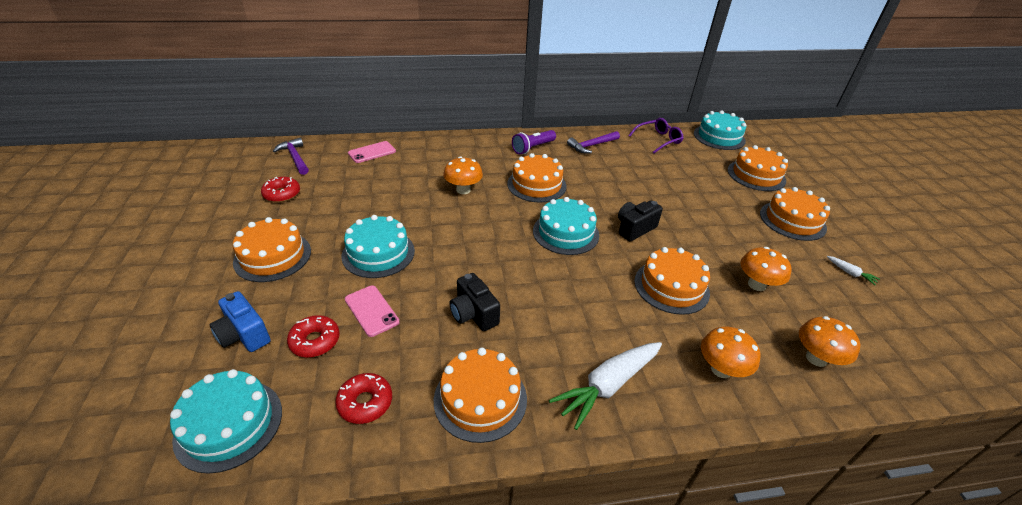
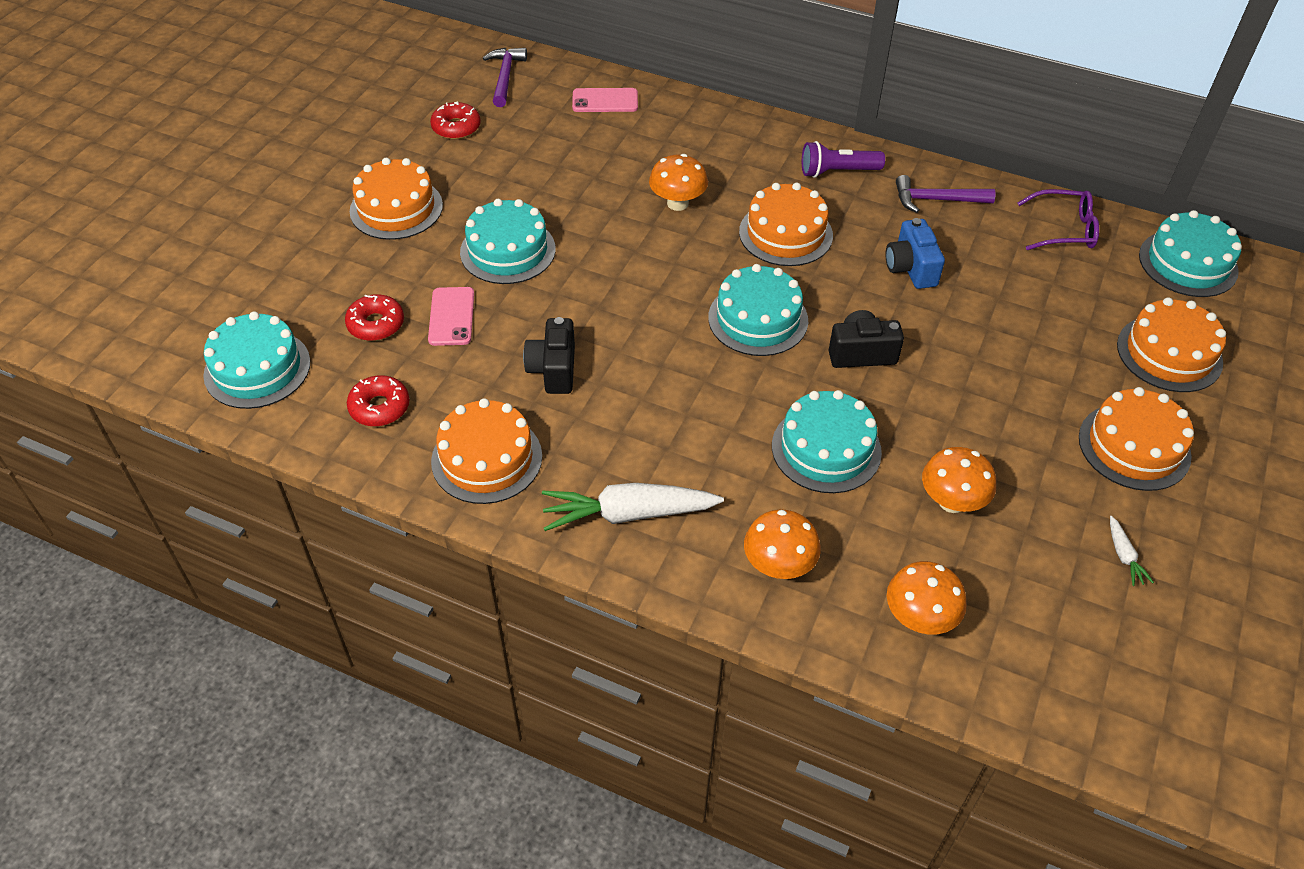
camera: 35 degrees right, 10 degrees up
(244, 335) = (317, 287): blue camera -> blue camera (911, 268)
(671, 286) = (826, 449): orange cake -> turquoise cake

